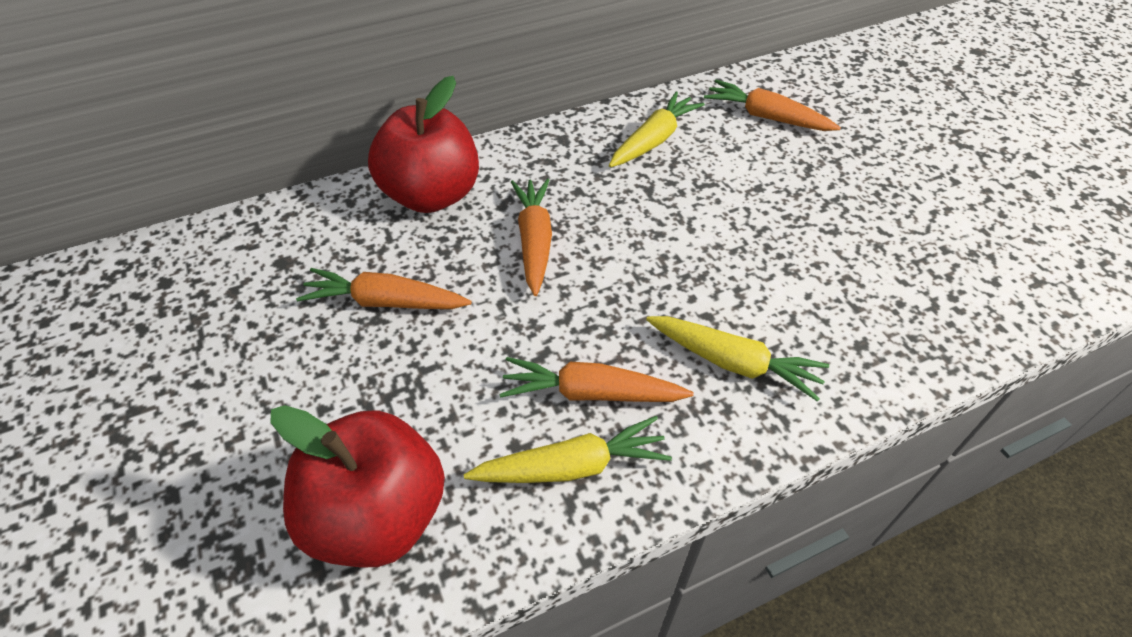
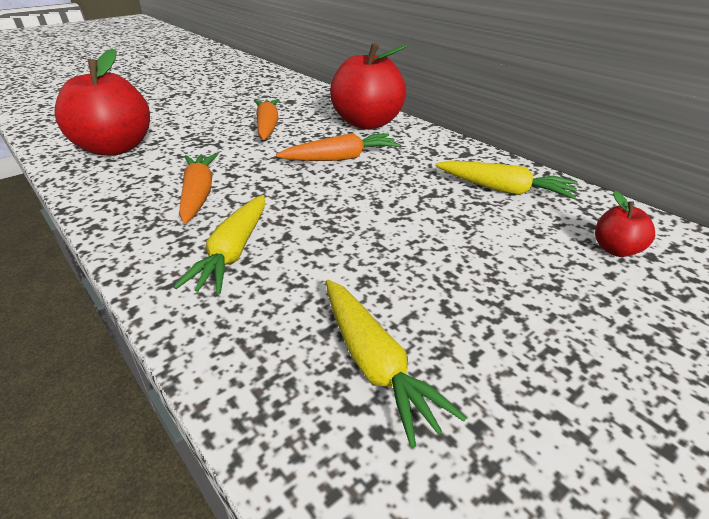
camera: 75 degrees right, 15 degrees down
(572, 466) = (136, 195): yellow carrot -> yellow carrot (375, 364)
(766, 117) = (616, 250): orange carrot -> red apple

